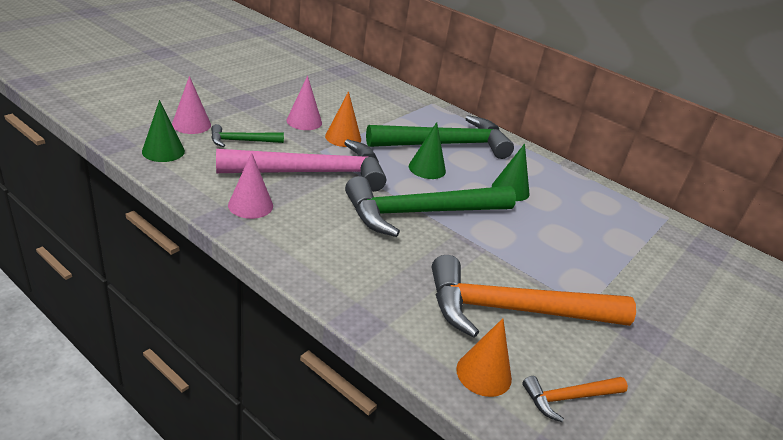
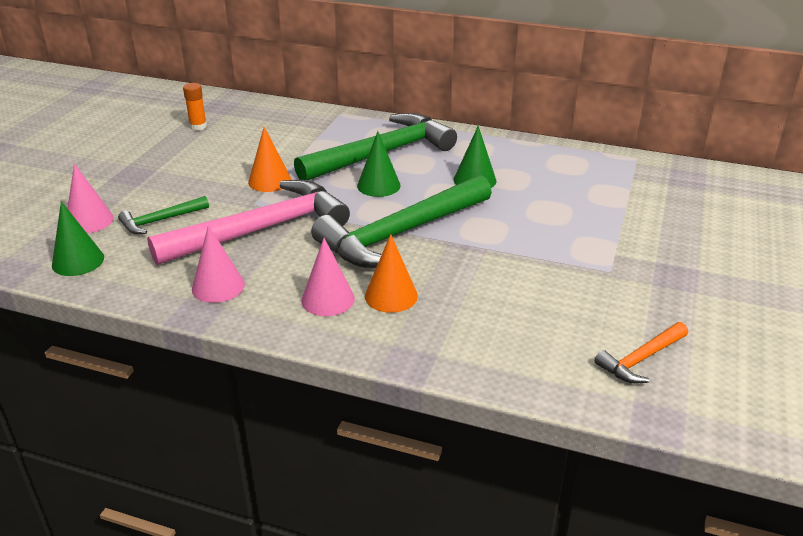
camera: 15 degrees left, 0 degrees up
(304, 121) = (215, 177): pink cone -> pink cone (328, 299)
(316, 81) = (198, 127): none -> orange glue stick
(484, 373) = (554, 367): orange cone -> orange cone (391, 296)
(515, 310) = (548, 297): orange hammer -> none

